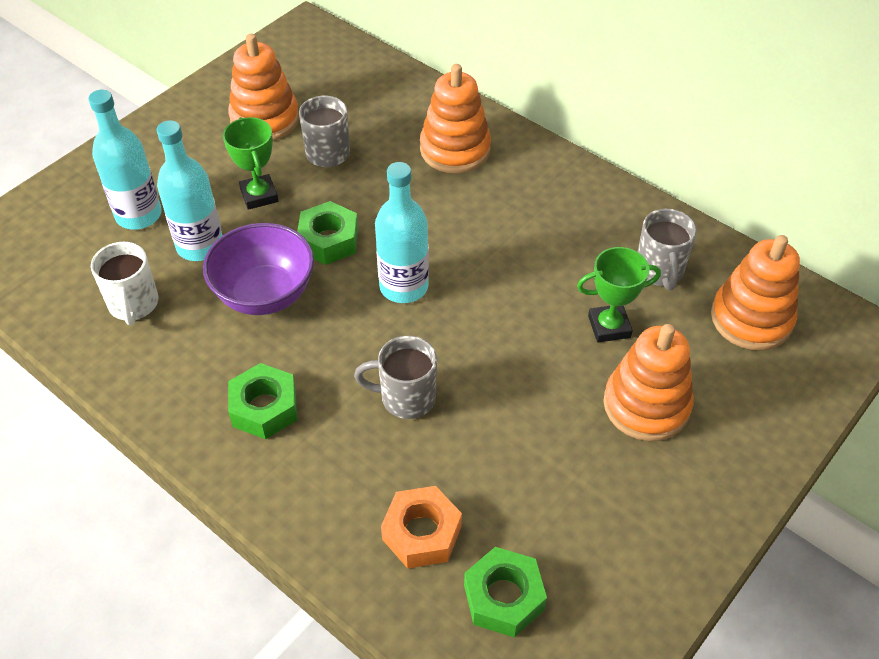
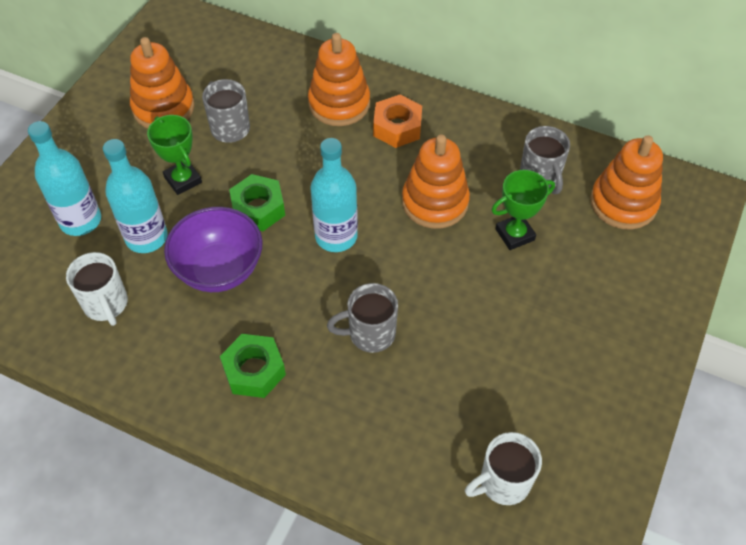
camera: 15 degrees left, 5 degrees up
(422, 533) = (420, 446): orange nut -> orange nut (397, 127)
(503, 597) = (502, 482): green nut -> white mug
(646, 405) = (564, 295): orange stacking toy -> orange stacking toy (435, 202)

